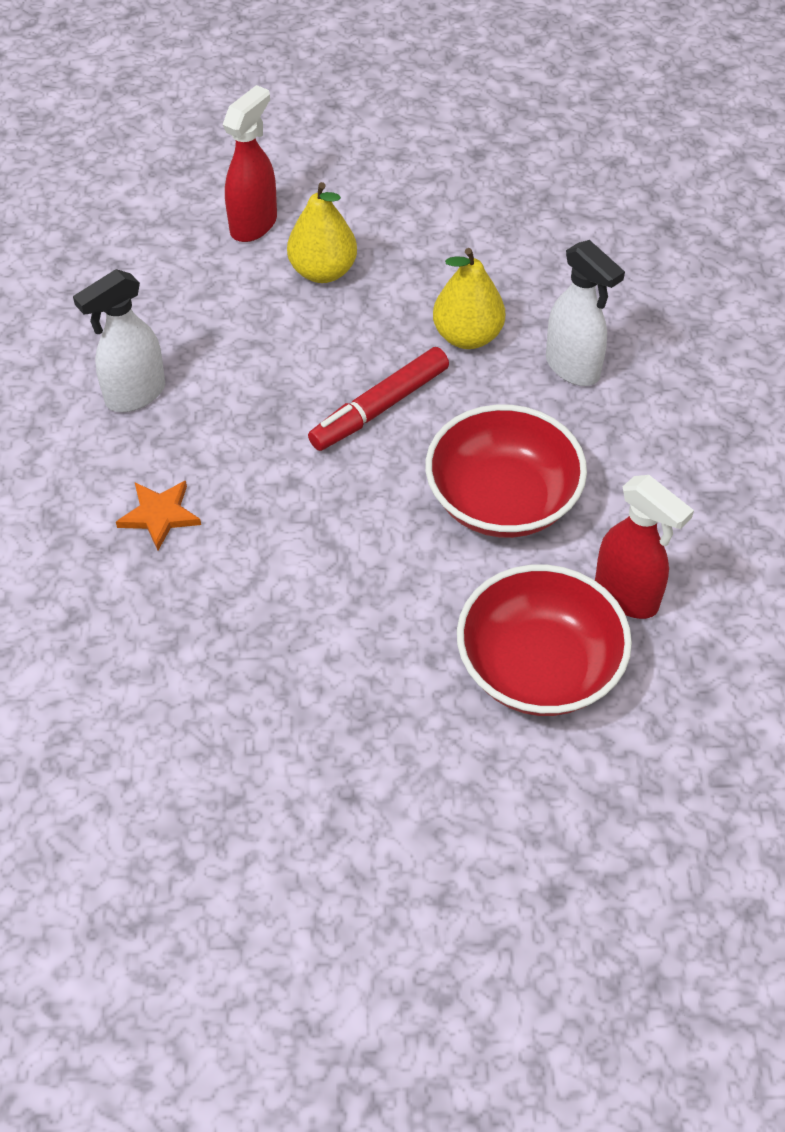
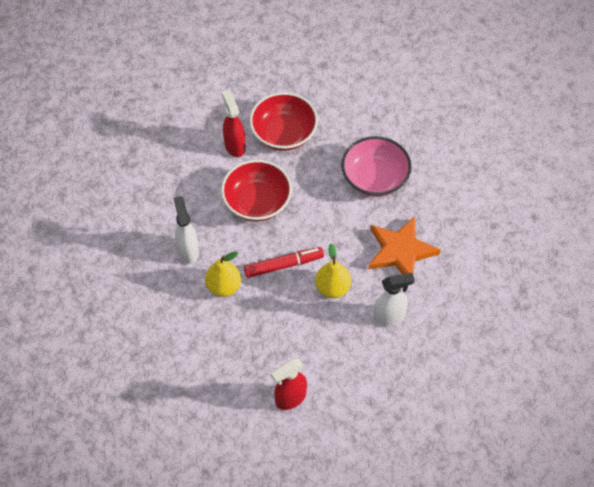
camera: 155 degrees left, 5 degrees up
(159, 515) = (400, 251): orange star -> orange star, size x1.97
(280, 645) = (375, 178): none -> pink bowl
(323, 271) = (270, 353): yellow pear -> yellow pear (332, 288)

